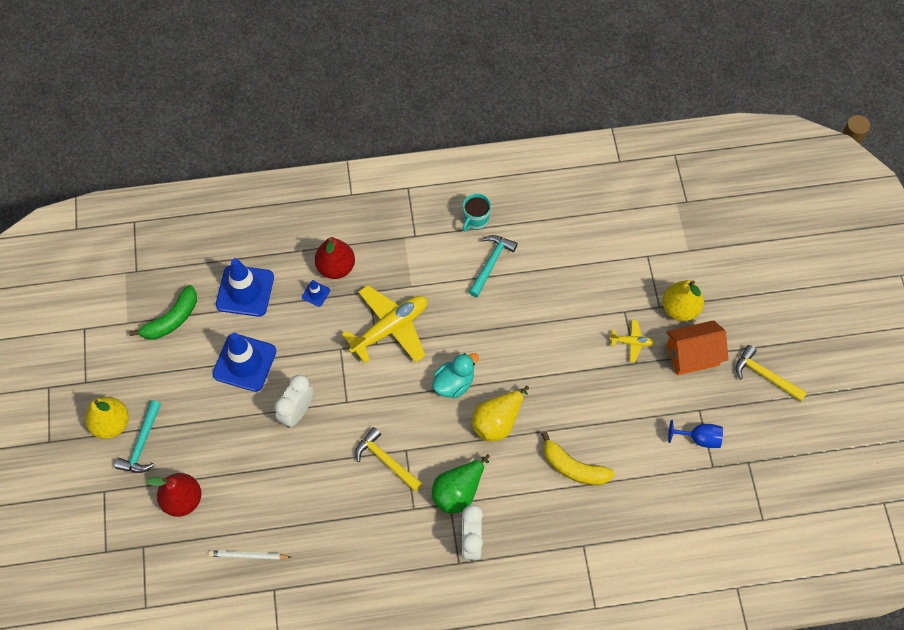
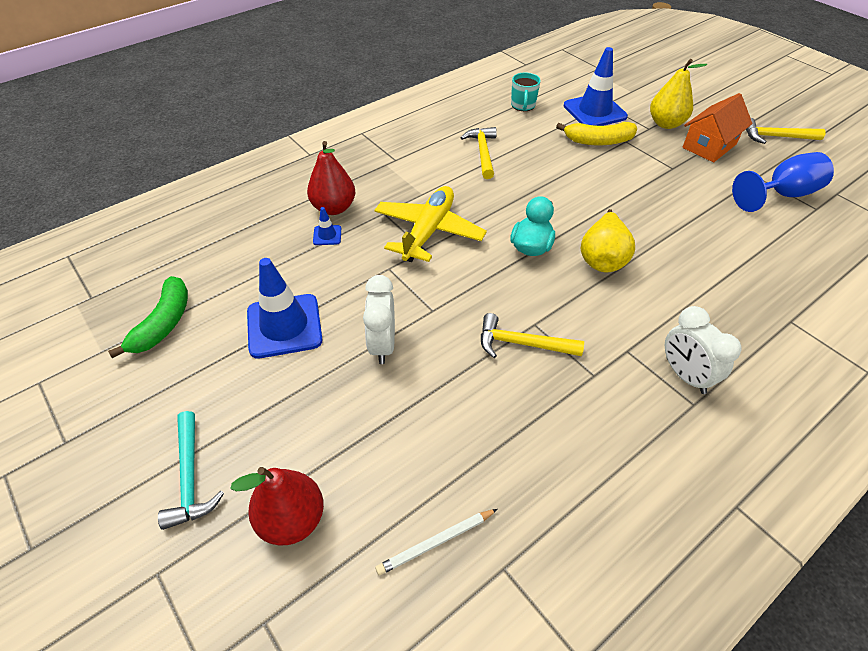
camera: 30 degrees left, 15 degrees down
(111, 424) = (129, 475): yellow pear -> none
(245, 291) = (243, 263): blue traffic cone -> blue traffic cone (594, 111)
(458, 492) = (625, 335): green pear -> none
(475, 219) = (442, 131): turquoise mug -> turquoise mug (523, 105)
(491, 263) = (482, 153): turquoise hammer -> yellow hammer
(573, 467) = (708, 262): yellow banana -> yellow banana (598, 141)
(631, 342) = (654, 157): yellow plane -> none
(699, 438) = (782, 195): blue goblet -> blue goblet, size x1.58

